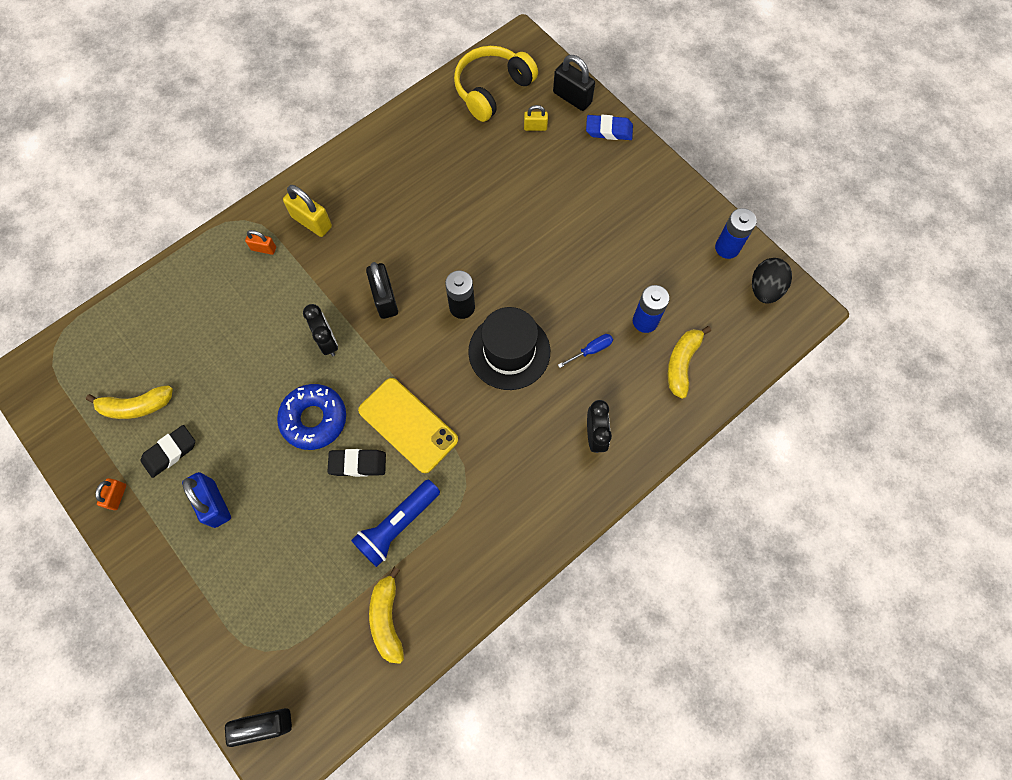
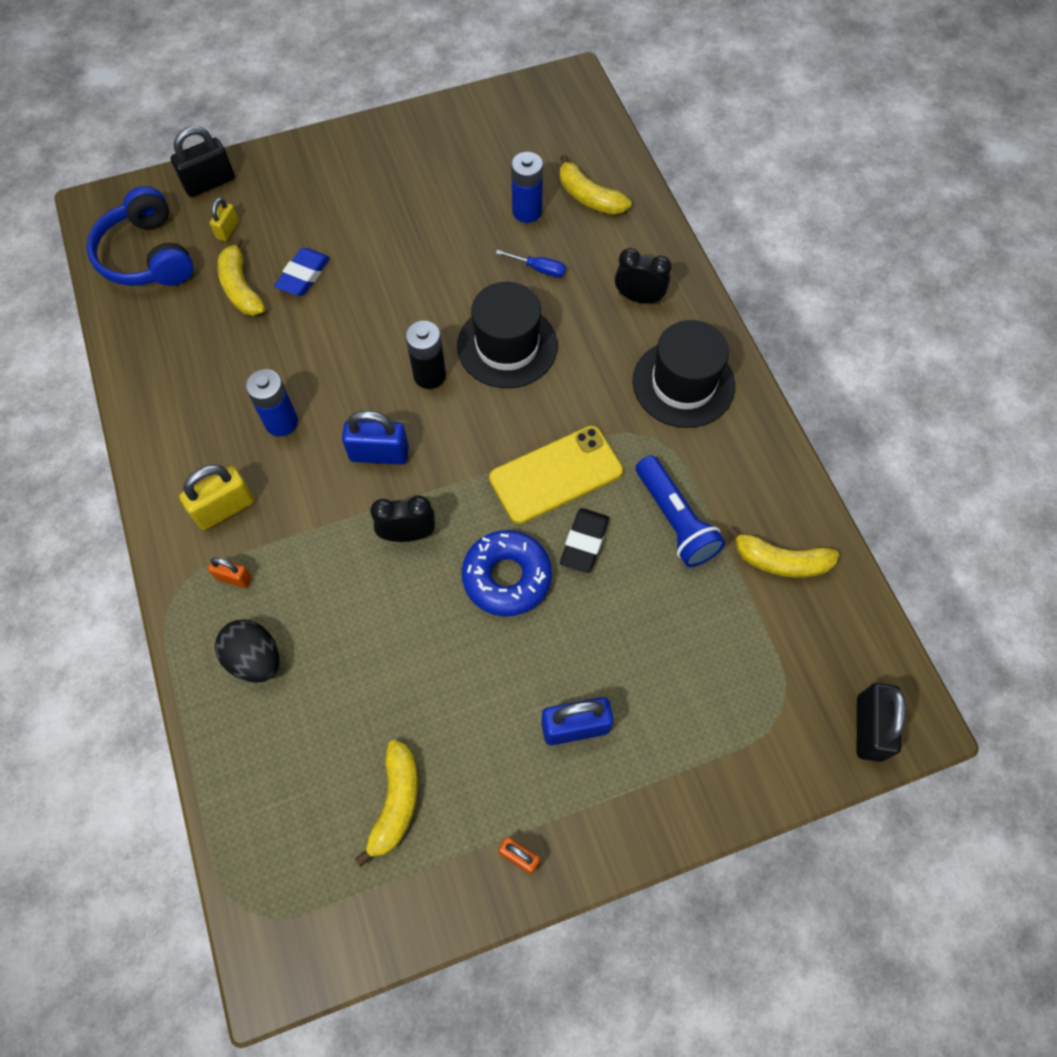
camera: 70 degrees left, 5 degrees down
(170, 452) = (482, 770): black eraser -> none
(264, 248) = (234, 578): orange padlock -> orange padlock turned 75 degrees clockwise
(385, 299) = (379, 454): black padlock -> blue padlock
(489, 156) = (241, 287): none -> yellow banana
(492, 89) = (147, 256): yellow headphones -> blue headphones
(525, 495) = (683, 383): none -> black hat
(591, 350) = (539, 269): blue screwdriver -> blue screwdriver turned 120 degrees clockwise
(609, 130) = (274, 164): blue eraser -> blue eraser (303, 275)
(727, 248) = (475, 115): blue battery -> blue battery (281, 422)
(764, 289) = (536, 102): black egg -> black egg (255, 659)

